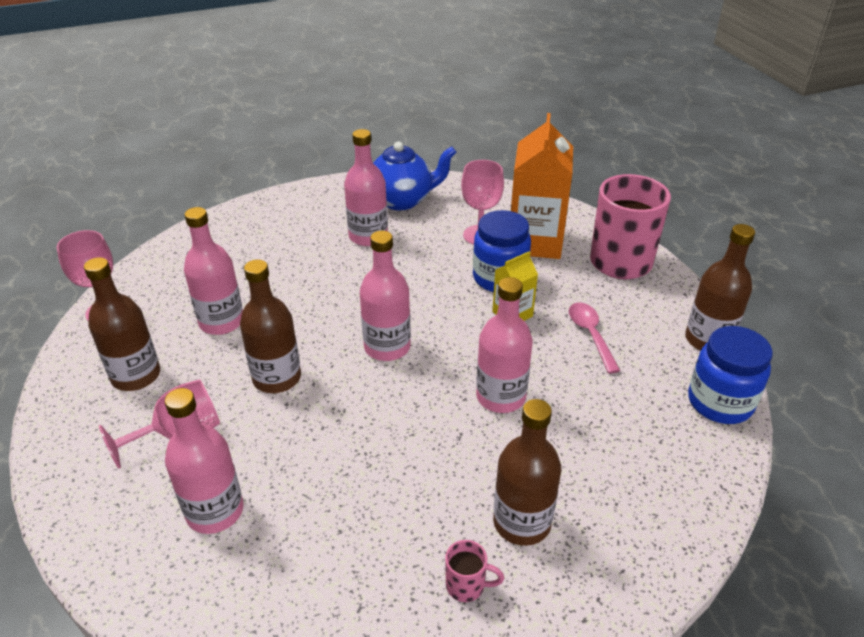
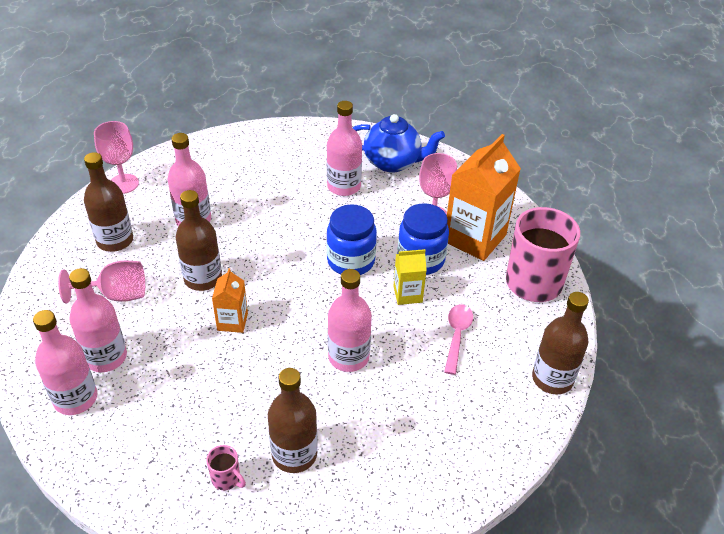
camera: 25 degrees right, 5 degrees up
(345, 410) = (232, 321): none -> orange carton
(387, 347) = (294, 284): pink bottle -> pink bottle (75, 398)
(720, 402) = (517, 433): blue jar -> blue jar (351, 261)

